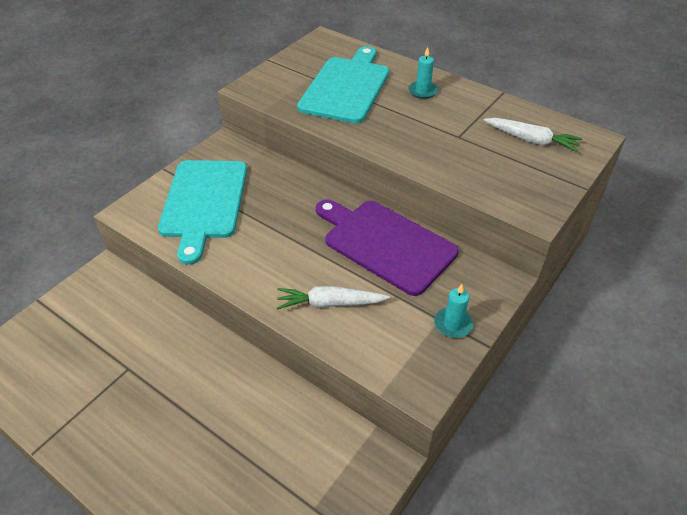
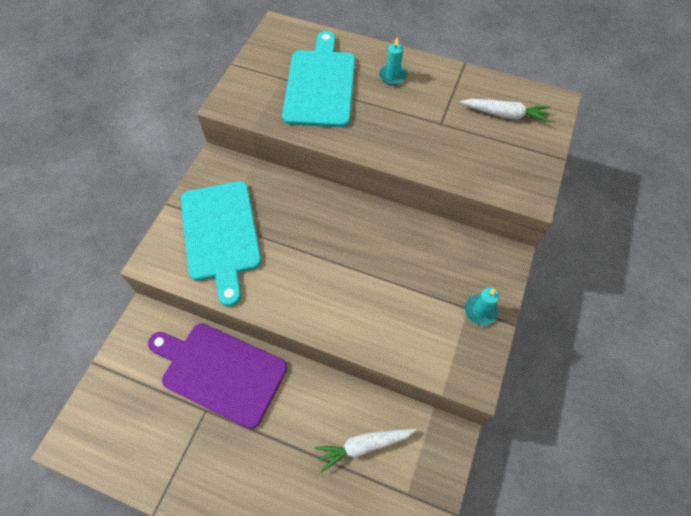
camera: 15 degrees left, 15 degrees up
(330, 303) = (372, 316): white carrot -> white carrot (363, 446)
(386, 244) = (400, 242): purple cutting board -> purple cutting board (220, 371)

